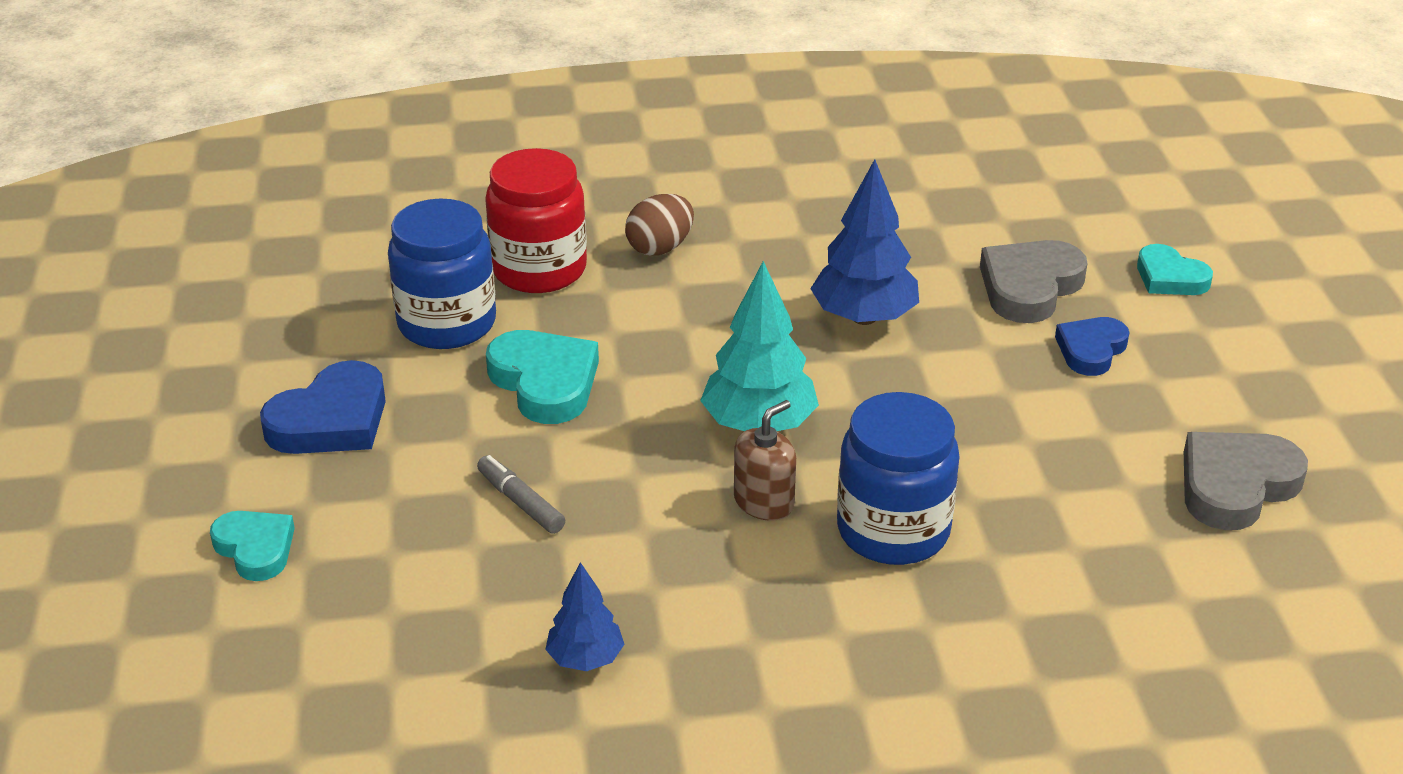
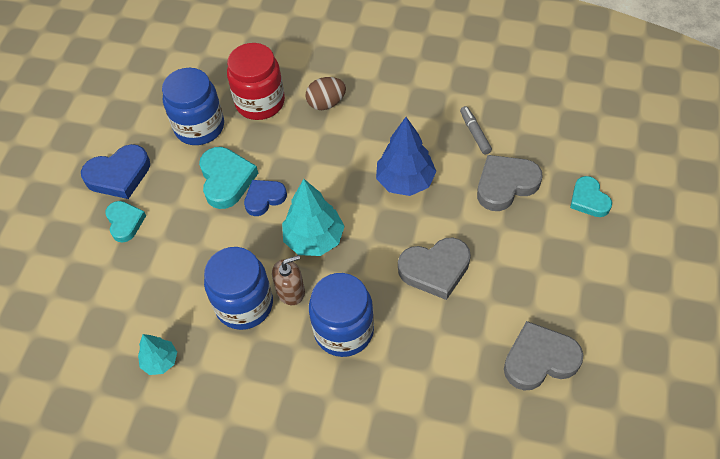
camera: 25 degrees right, 20 degrees up
(255, 548) = (51, 245): turquoise heart -> turquoise heart (125, 222)
(520, 502) = (178, 254): grey marker -> grey marker (475, 133)
(585, 659) = (160, 361): blue tree -> turquoise tree
(692, 540) = (244, 304): none -> blue jar
(991, 416) = (435, 269): none -> grey heart
(1091, 350) = (514, 240): blue heart -> blue heart (264, 198)

